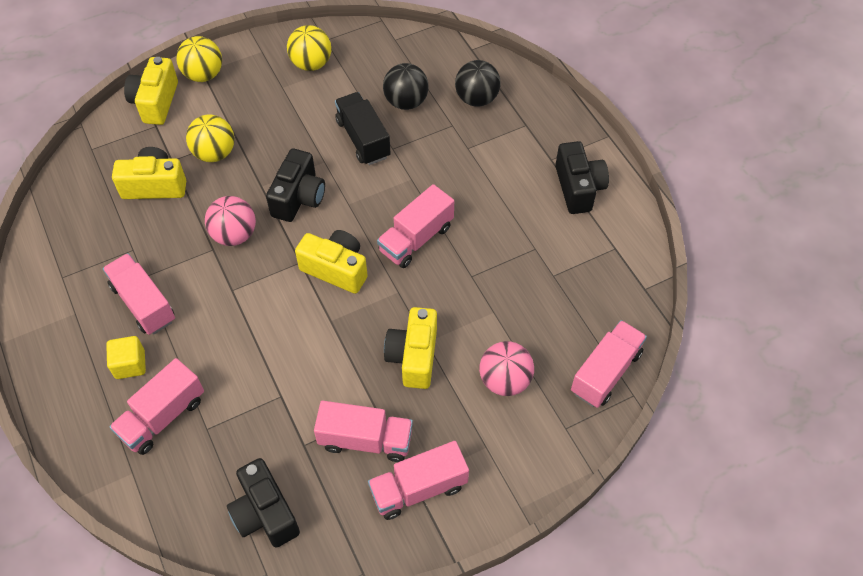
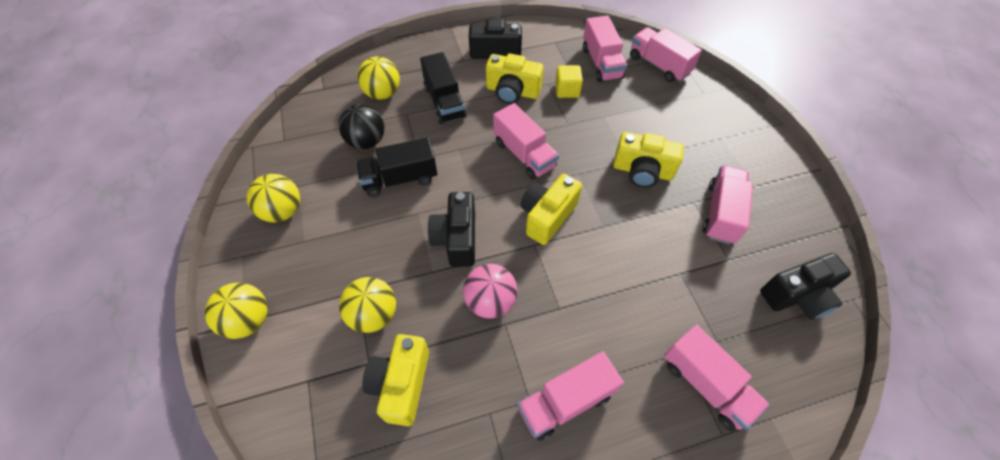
camera: 80 degrees left, 0 degrees up
(130, 364) = (643, 418): yellow cube -> yellow cube (567, 90)
(155, 102) = (269, 379): yellow camera -> yellow camera (512, 91)
(298, 197) = (456, 239): black camera -> black camera turned 120 degrees counterclockwise
(418, 488) = (760, 183): pink truck -> pink truck (601, 63)
(476, 99) = (382, 93): black ball -> yellow ball
(477, 154) = (444, 102): none -> black truck
(505, 380) = (665, 119): pink ball -> none

